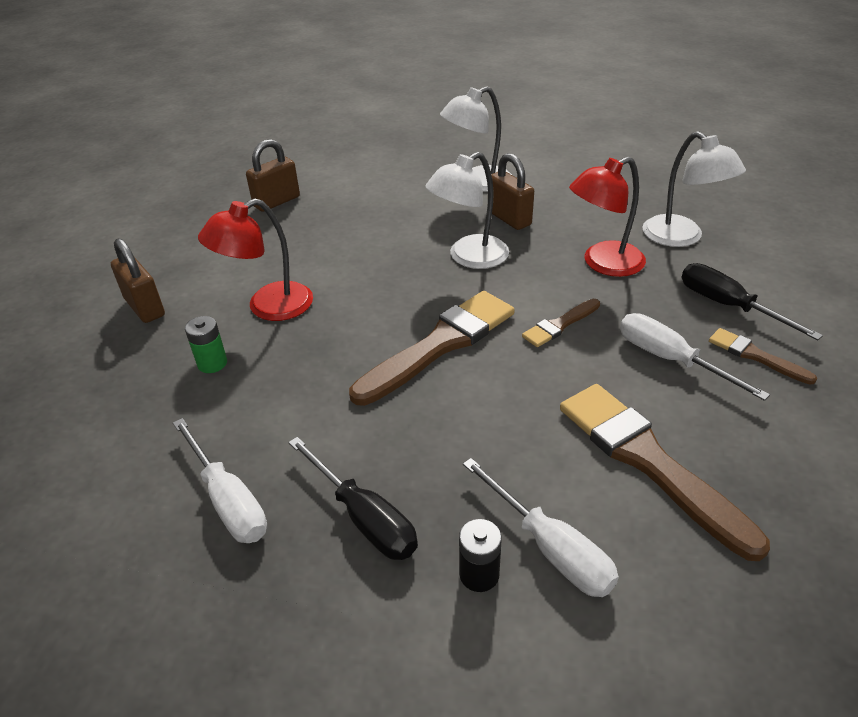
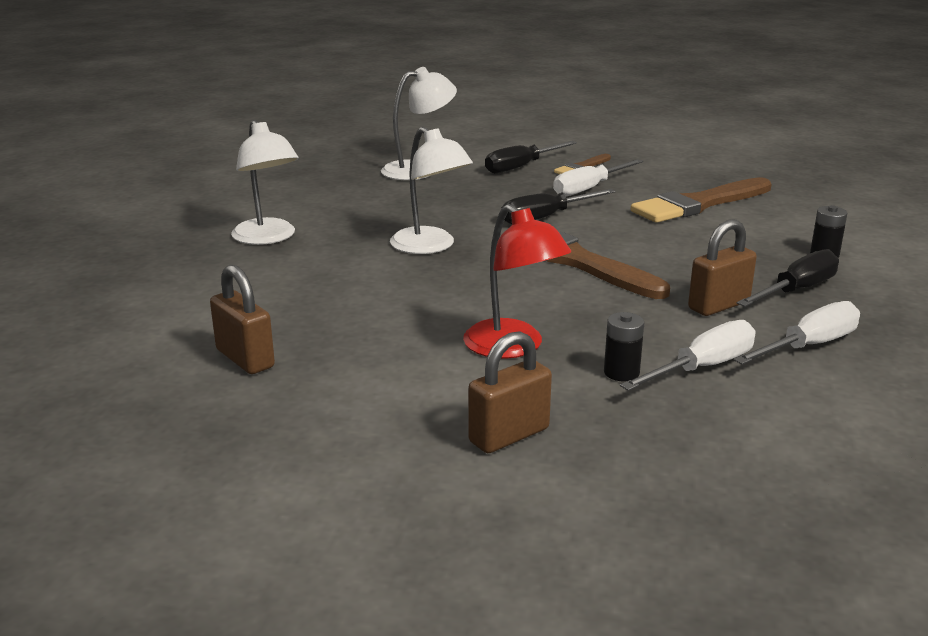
camera: 90 degrees left, 15 degrees down
(212, 363) = (621, 373): green battery -> black battery
(509, 218) = (358, 227): brown padlock -> brown padlock (718, 305)
(550, 547) = (789, 234): white screwdriver -> white screwdriver (702, 368)
(560, 325) = (546, 217): brown brush -> black screwdriver
(603, 263) = (454, 197): red lamp -> none

